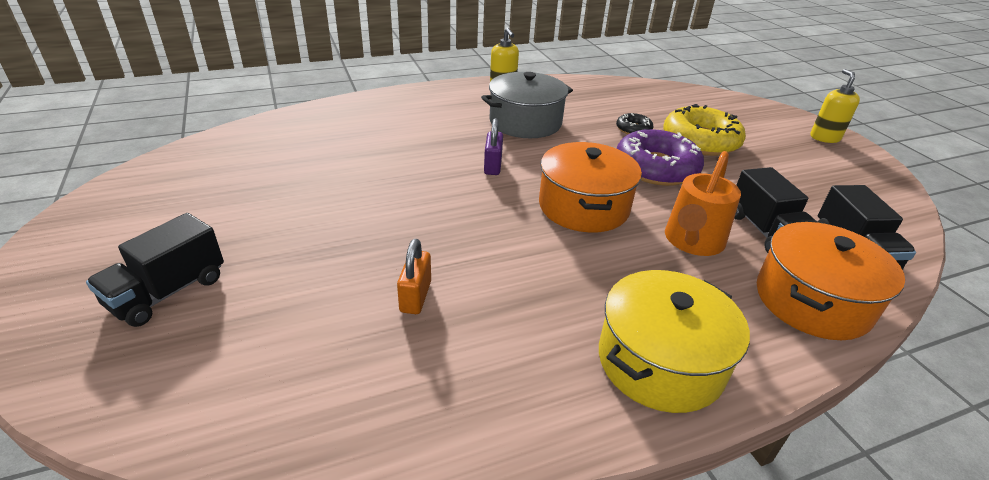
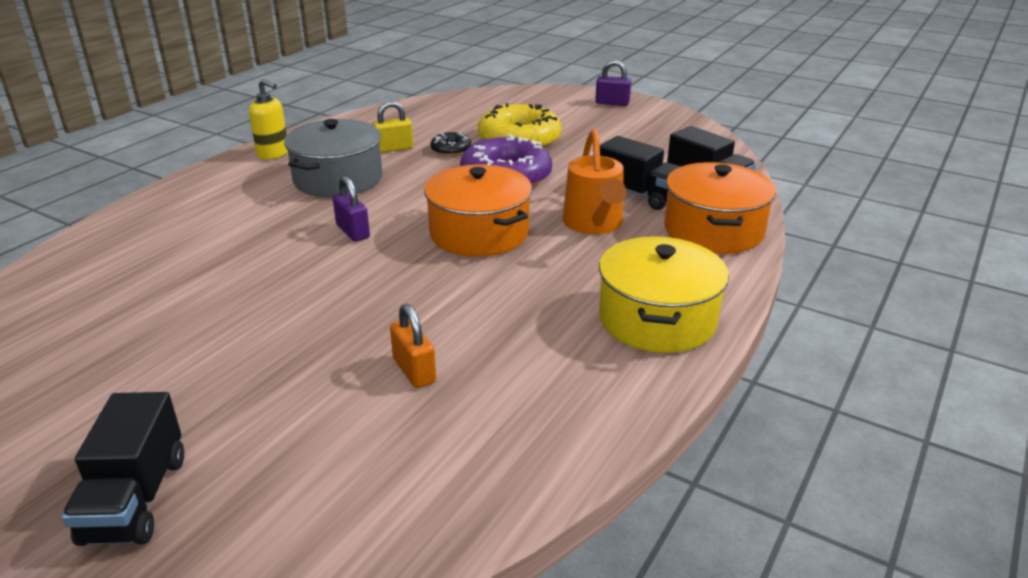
camera: 35 degrees left, 5 degrees down
(590, 113) = (394, 148): none -> yellow padlock
(824, 138) = (612, 103): yellow soap dispenser -> purple padlock

